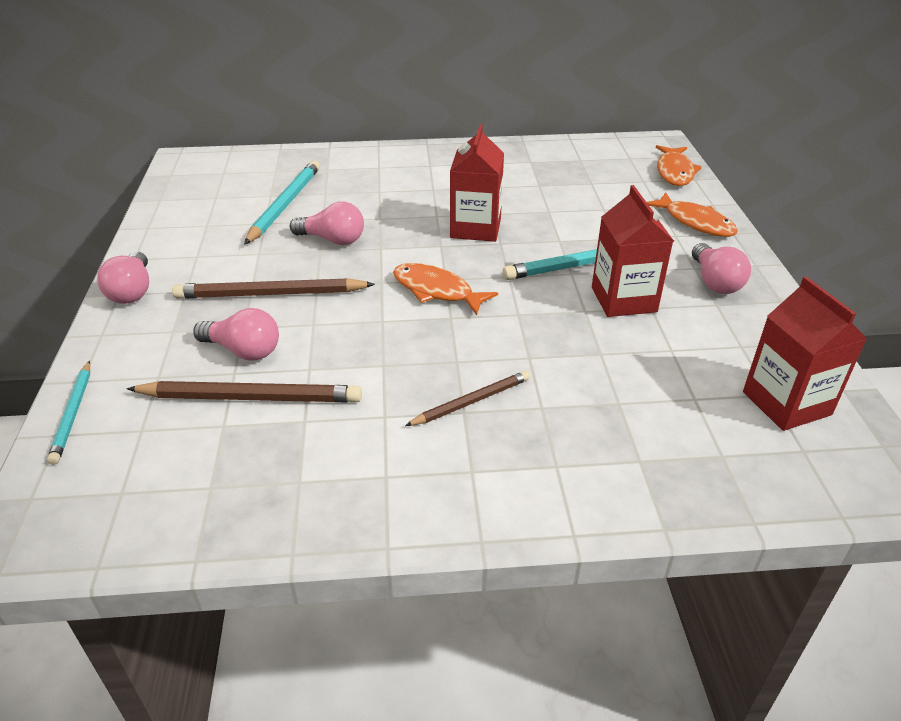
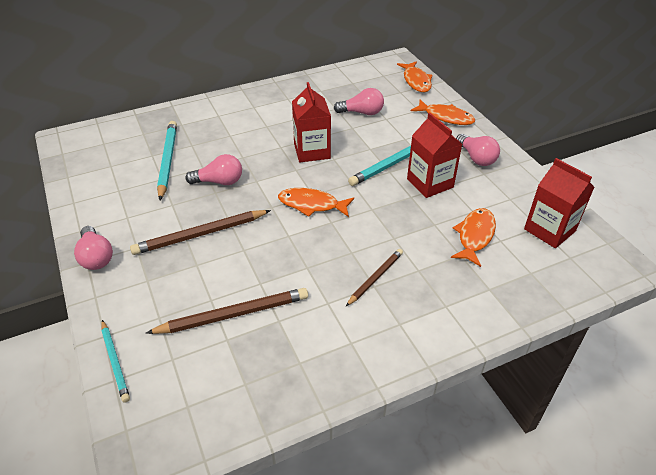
camera: 20 degrees left, 5 degrees up
(243, 350) = (207, 282): pink light bulb -> pink light bulb (362, 112)
(655, 383) = (475, 236): none -> orange fish

